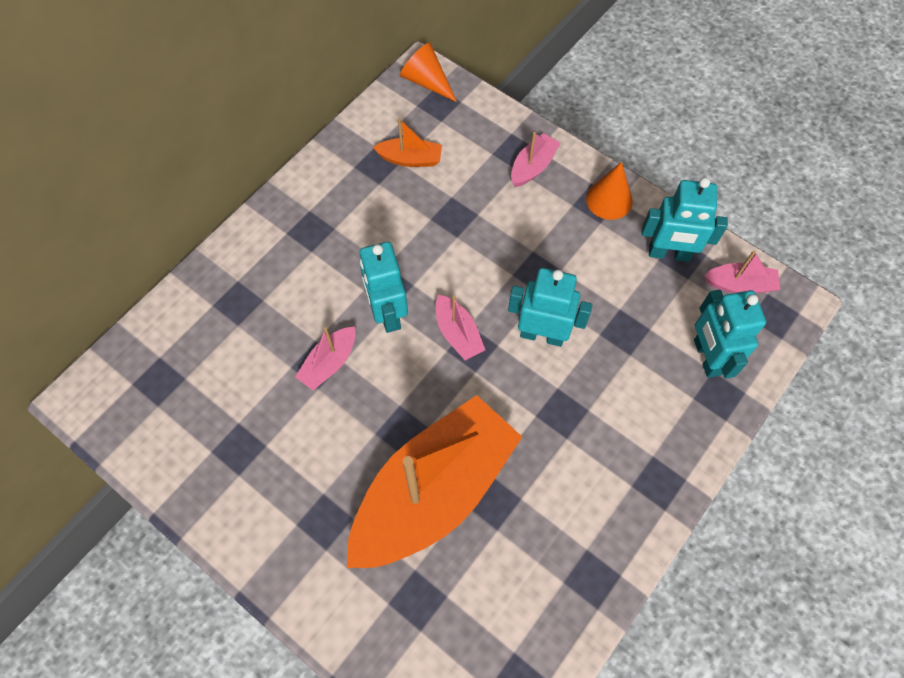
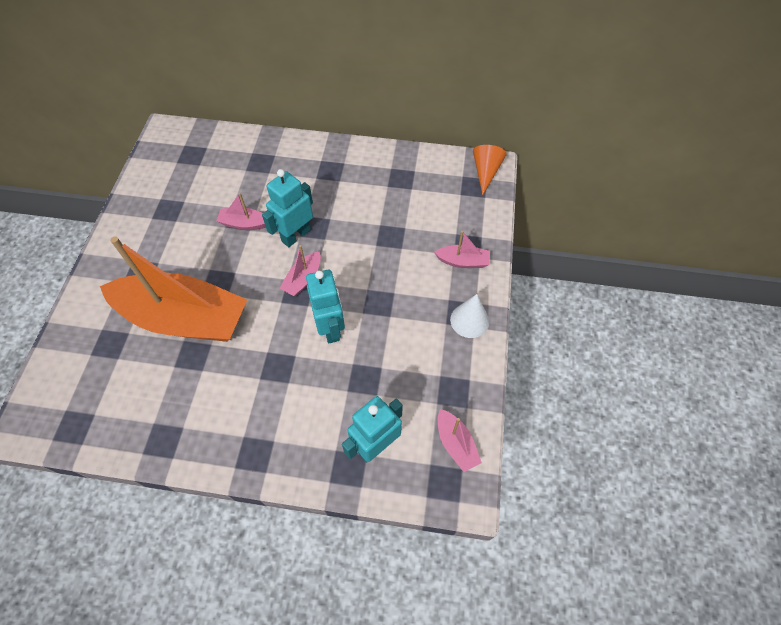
camera: 60 degrees right, 5 degrees down
(410, 159) = (418, 192): orange boat -> none
(609, 199) = (469, 320): orange cone -> white cone
(669, 253) = (450, 380): turquoise robot -> none

